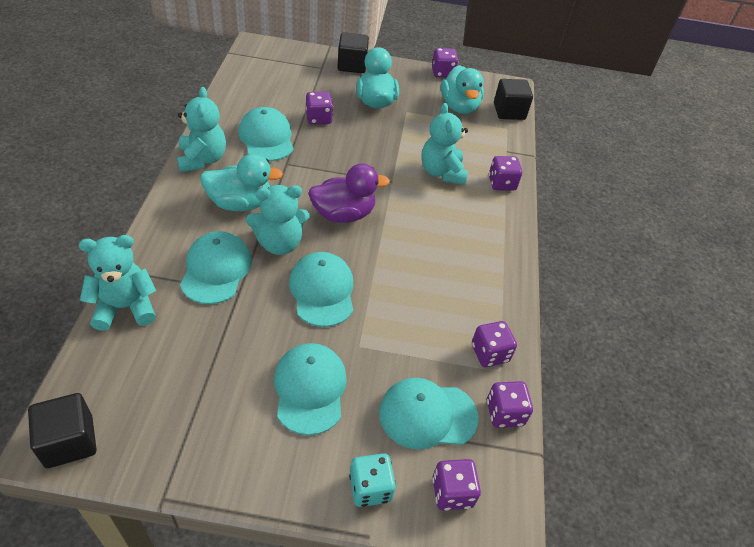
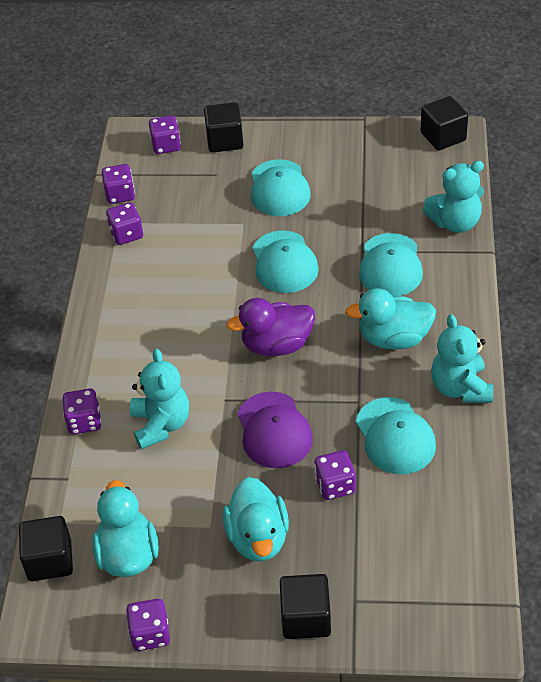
camera: 175 degrees left, 0 degrees up
(279, 243) = (337, 301): turquoise teddy bear -> none
(356, 155) = (274, 430): none -> purple cap
(370, 488) = (225, 140): turquoise dice -> black cube
(427, 415) = (183, 185): turquoise cap -> none

